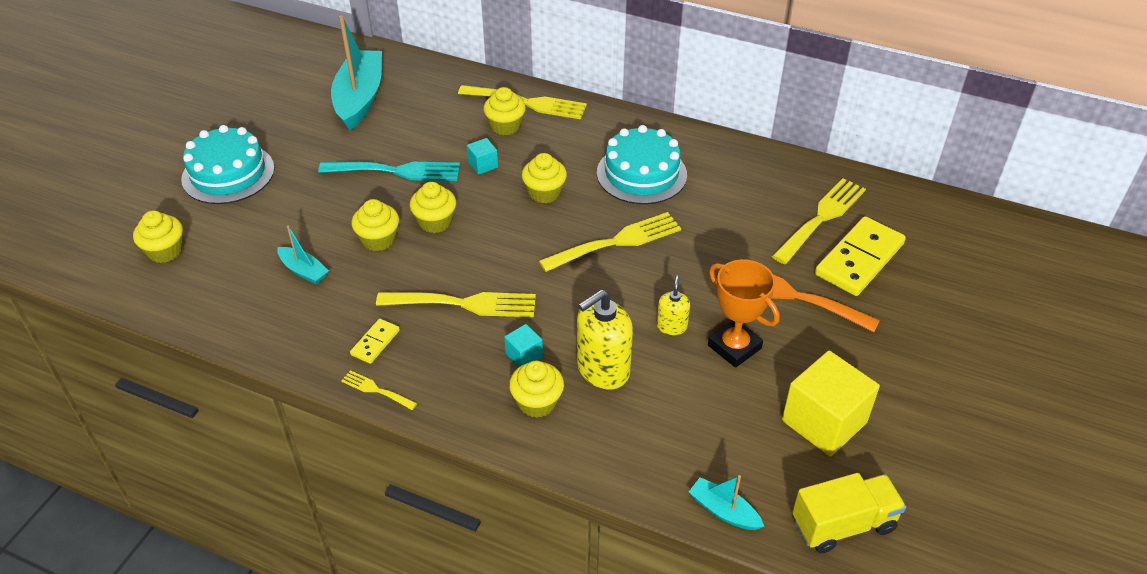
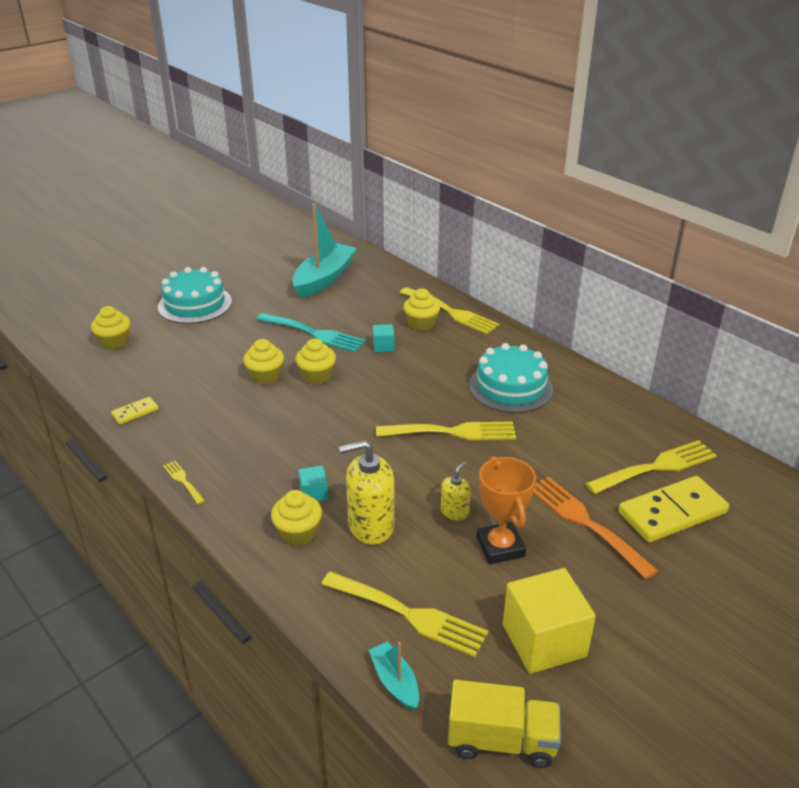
camera: 25 degrees right, 10 degrees down
(304, 271) = (196, 382): turquoise boat -> none
(375, 343) = (208, 447): yellow domino -> yellow domino (135, 412)
(464, 304) = (295, 440): yellow fork -> yellow fork (409, 614)
(544, 193) = (418, 379): yellow cupcake -> none

